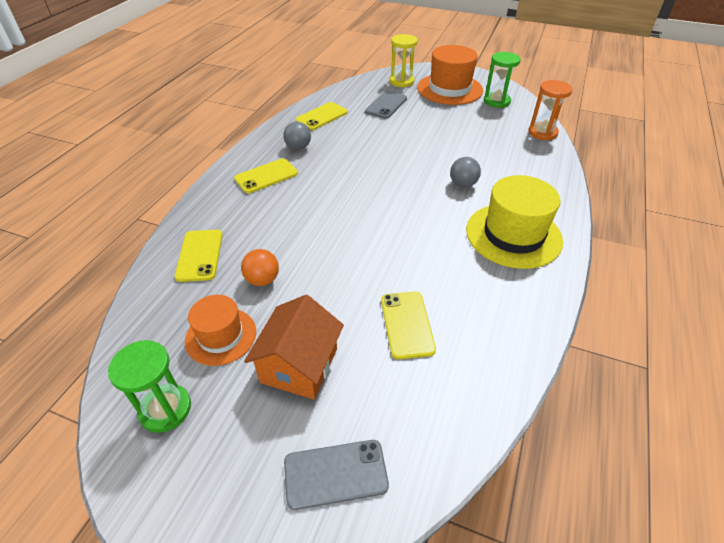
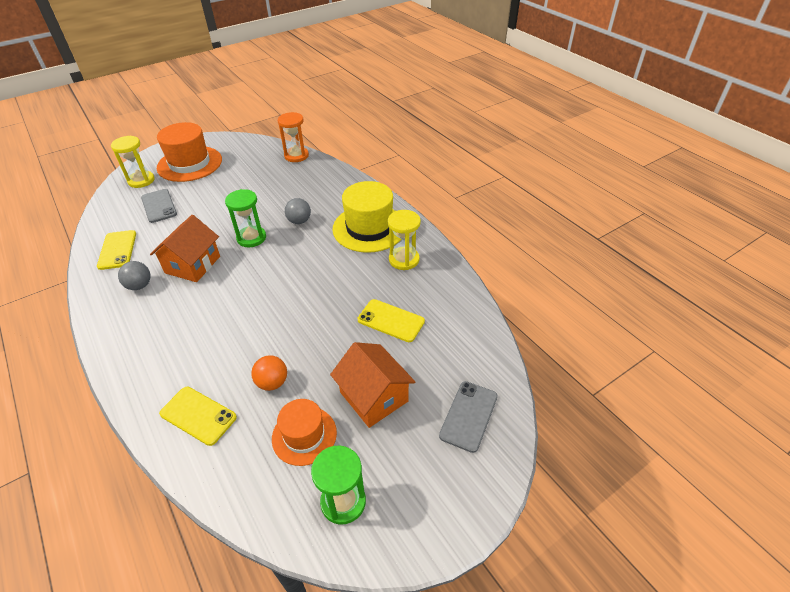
camera: 55 degrees left, 0 degrees up
(266, 176) = (150, 325): yellow phone -> none
(345, 158) = (192, 264): none -> orange house
(496, 101) = (237, 152): green hourglass -> green hourglass (251, 238)
(502, 287) = (404, 260): none -> yellow hourglass

